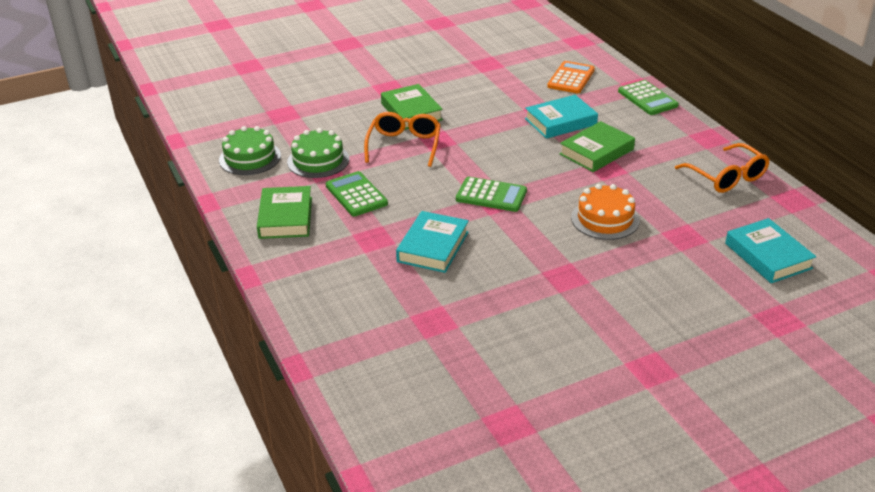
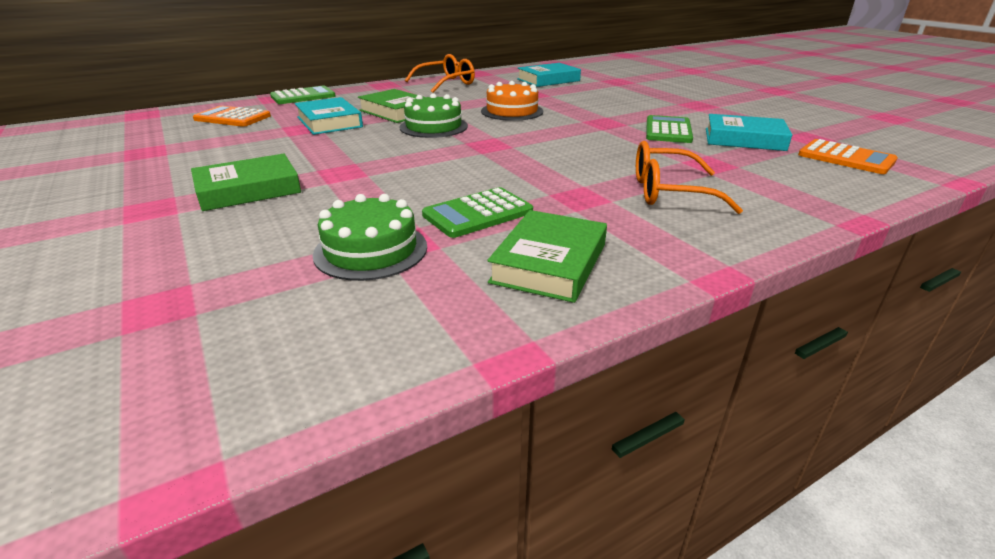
camera: 95 degrees left, 5 degrees down
(250, 158) = (336, 328): green cake -> green cake (433, 127)
(285, 217) = (549, 263): green book -> green book turned 60 degrees counterclockwise
(404, 145) = (348, 190): orange glasses -> orange glasses (669, 192)
(433, 247) = (583, 168): turquoise book -> turquoise book (744, 139)
(439, 425) = (846, 158): none -> orange calculator
(491, 195) = (475, 146): green calculator -> green calculator (668, 130)

